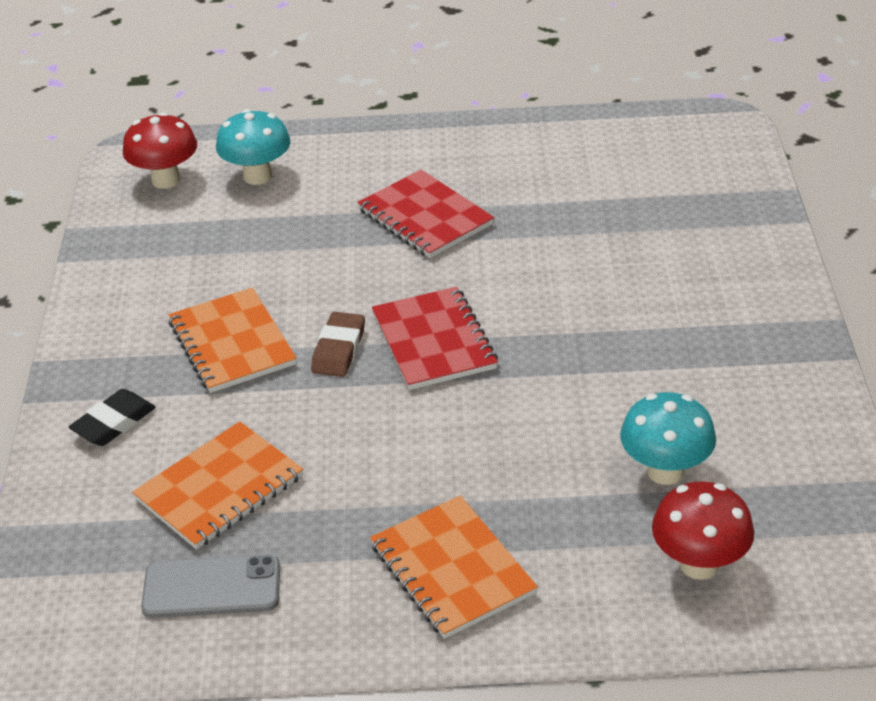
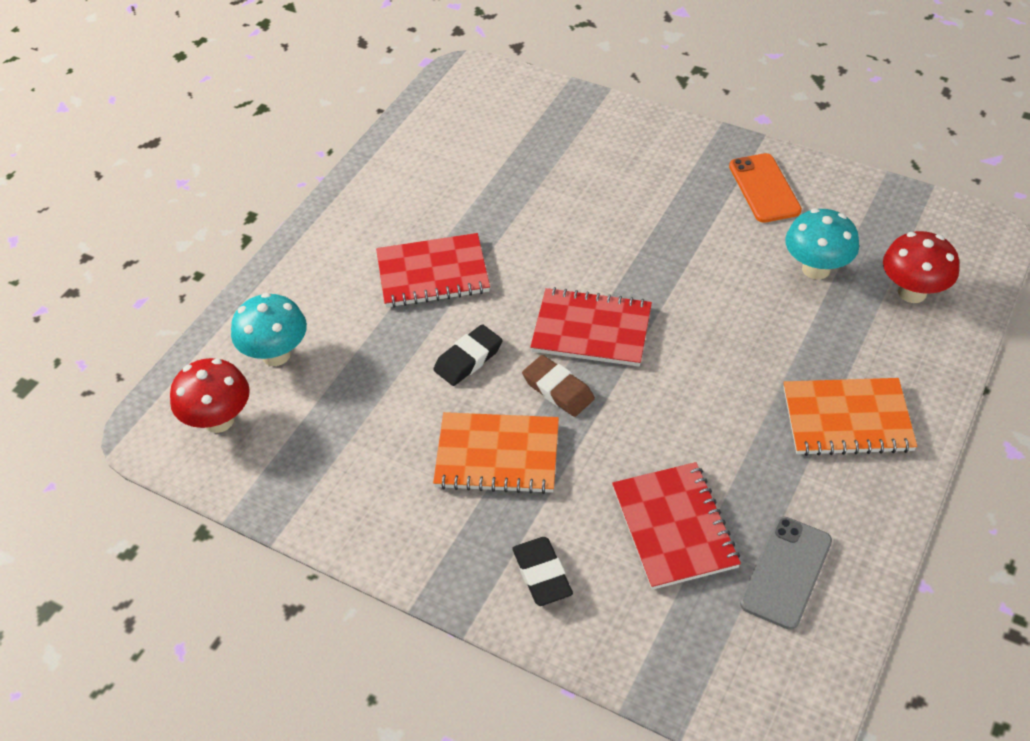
camera: 60 degrees left, 10 degrees up
(220, 488) = (674, 527): orange notebook -> red notebook
(335, 281) = (468, 359): none -> black eraser
(760, 387) = (764, 188): none -> orange phone

